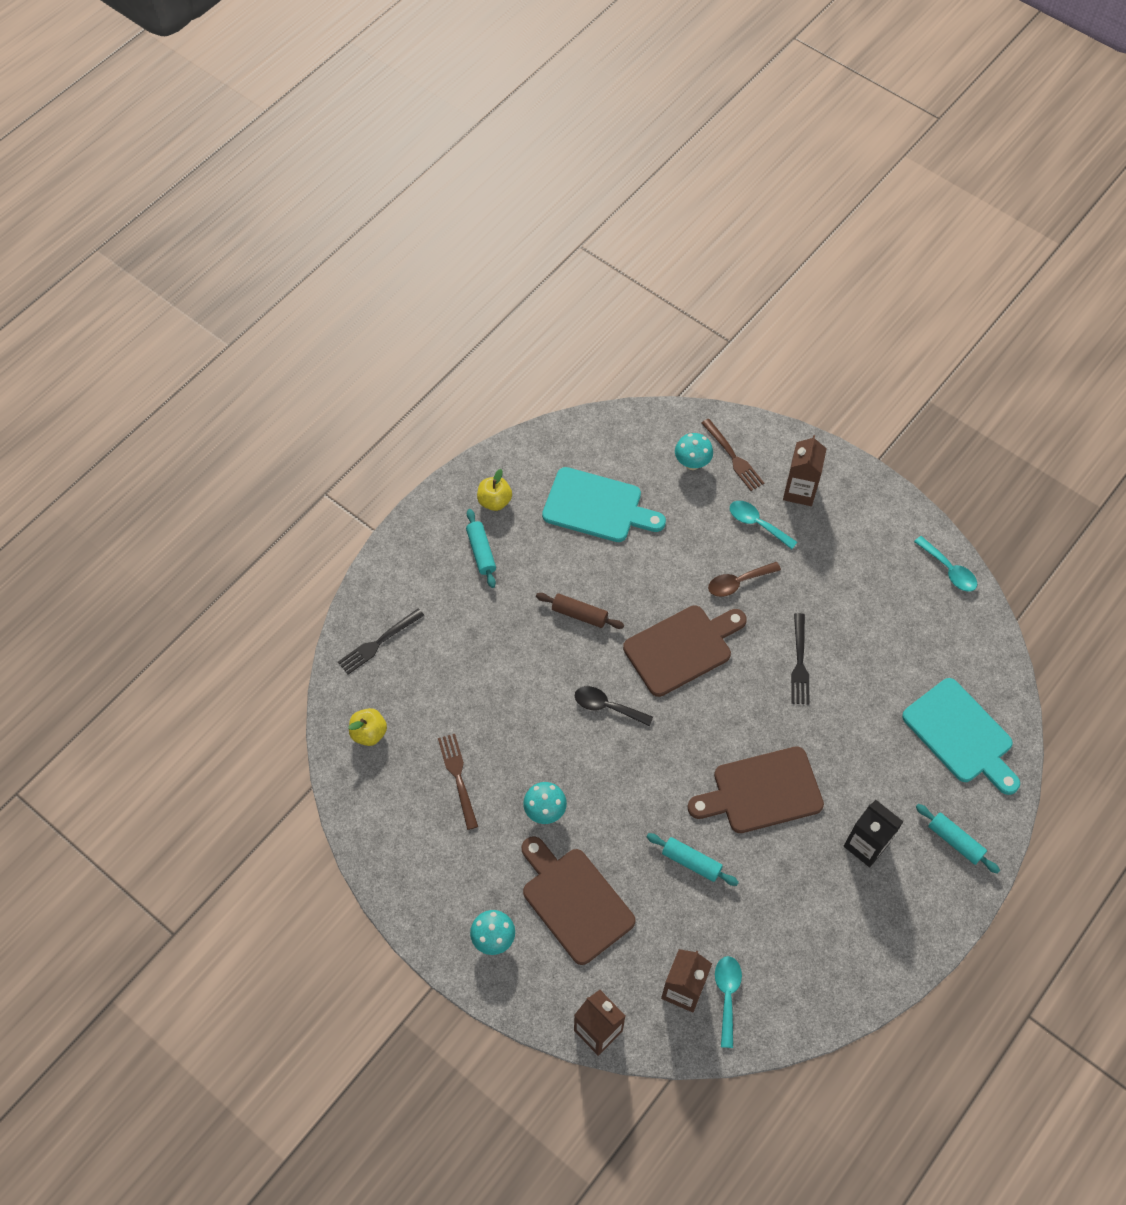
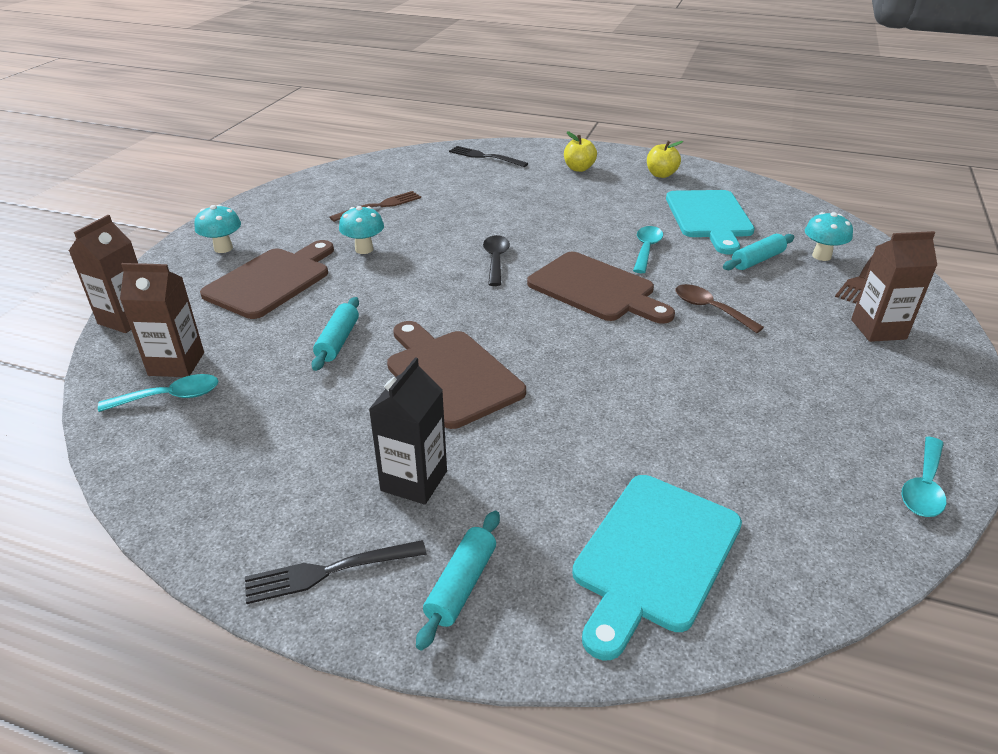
camera: 70 degrees right, 25 degrees down
(369, 733) = (402, 167): yellow apple -> yellow apple (579, 168)
(481, 552) = (606, 178): turquoise rolling pin -> turquoise rolling pin (757, 260)
(579, 614) = (585, 229): brown rolling pin -> none
(757, 524) = (798, 308): turquoise spoon -> turquoise spoon (646, 249)
(799, 663) = (645, 372): black fork -> black fork (329, 571)

